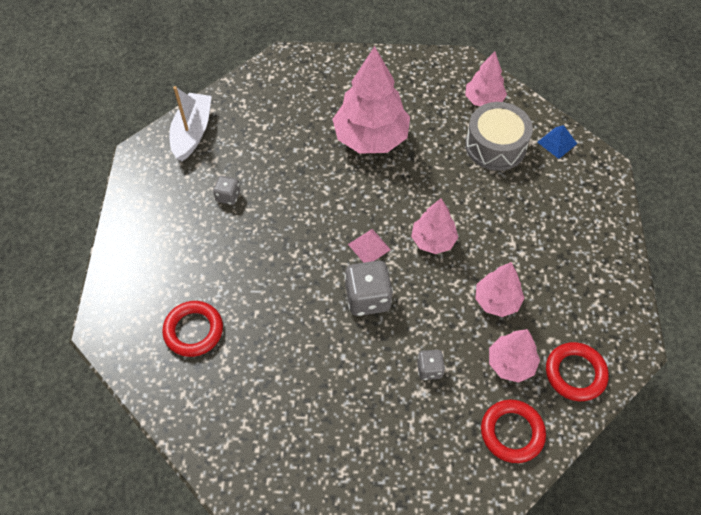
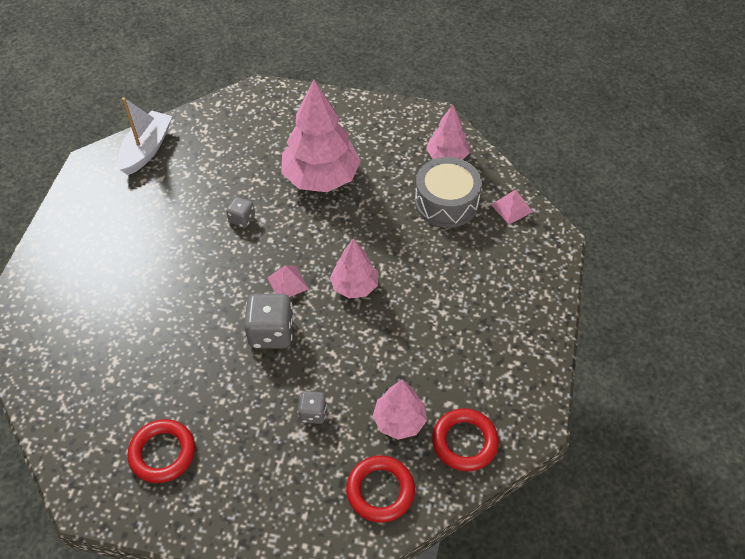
camera: 10 degrees right, 5 degrees down
(193, 331) = (89, 337): red ring -> red ring (162, 453)
(228, 196) = (163, 214): grey dice -> grey dice (242, 219)
(497, 301) = (403, 356): pink tree -> none
(557, 143) = (511, 208): blue pyramid -> pink pyramid

